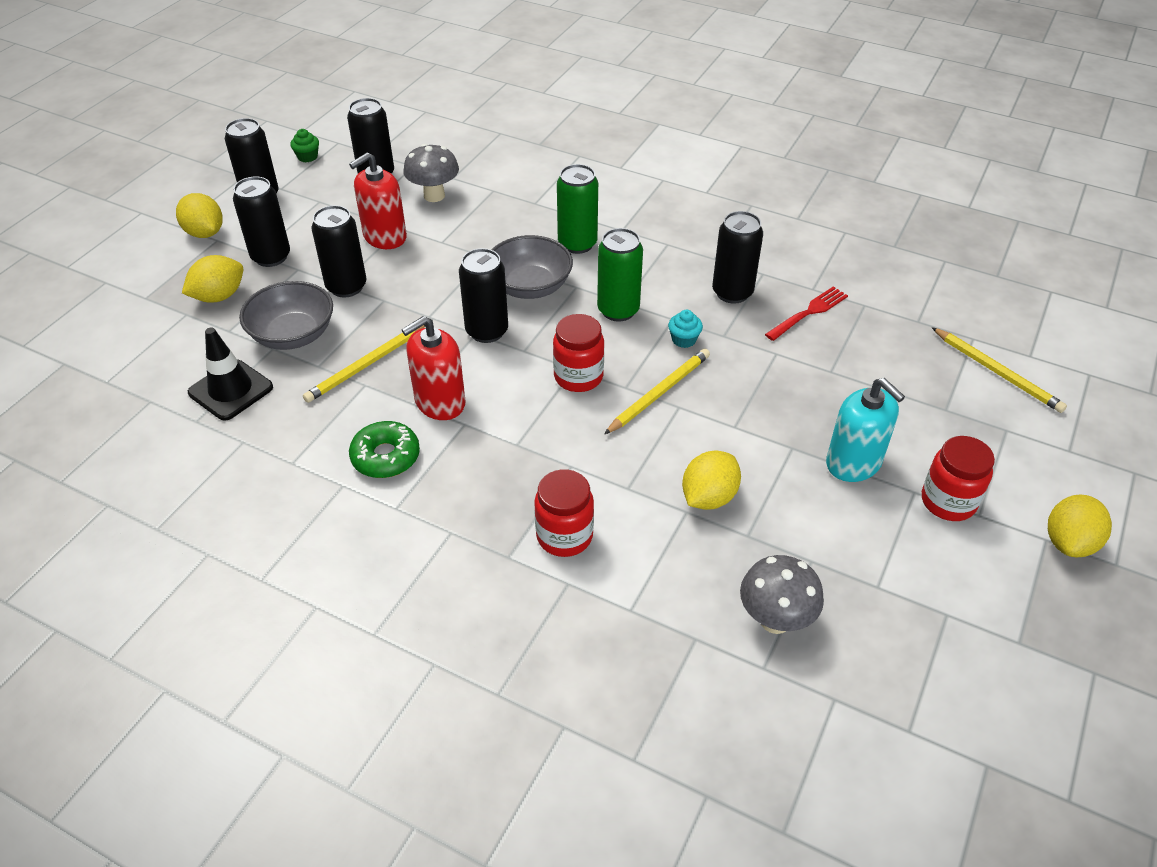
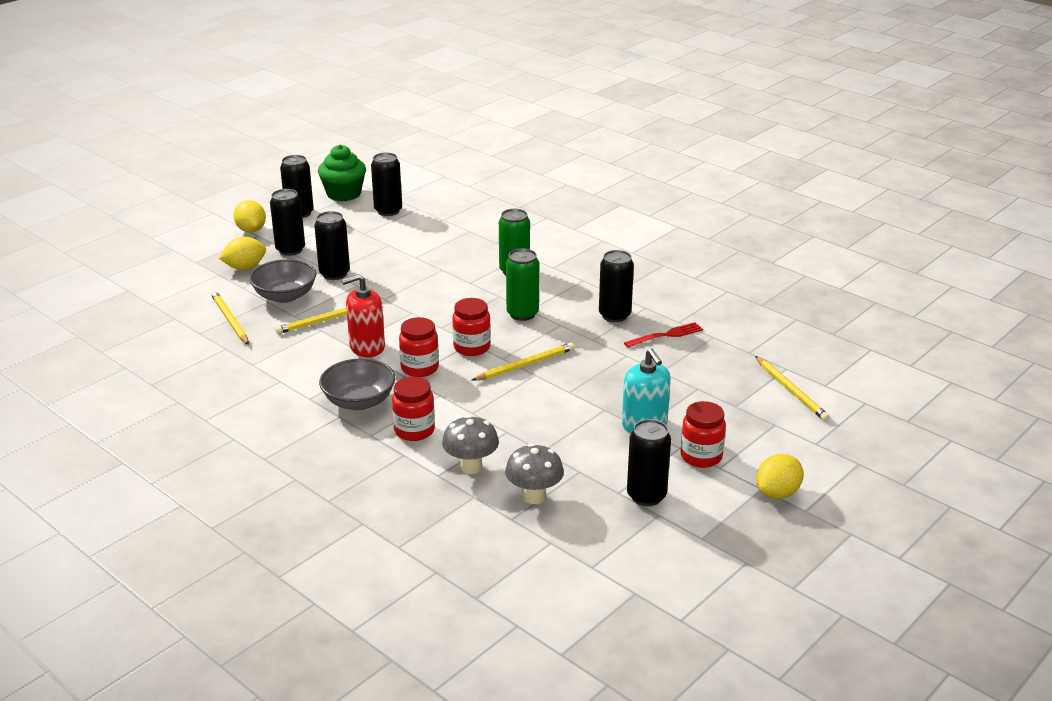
camera: 15 degrees right, 15 degrees down
(231, 390) = (230, 320): black traffic cone -> yellow pencil
(307, 157) = (343, 194): green cupcake -> green cupcake, size x2.22
(384, 237) = (375, 248): red soap dispenser -> none
(385, 457) = (315, 370): green donut -> none
(434, 196) = (424, 229): grey mushroom -> grey mushroom (471, 467)
(487, 331) = (420, 313): black can -> black can (646, 496)
(525, 425) = (420, 368): none -> red jar
(530, 286) = (465, 291): grey bowl -> grey bowl (359, 401)
(684, 340) = (561, 337): turquoise cupcake -> none
(708, 497) = (526, 426): yellow lemon -> none

